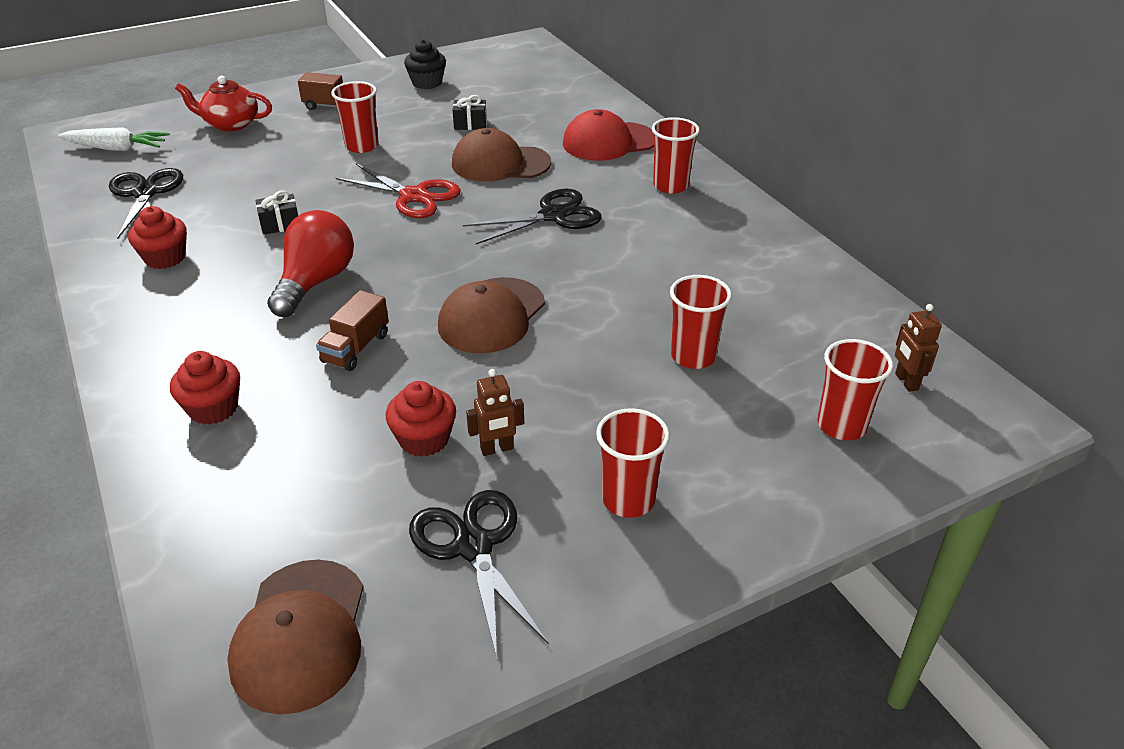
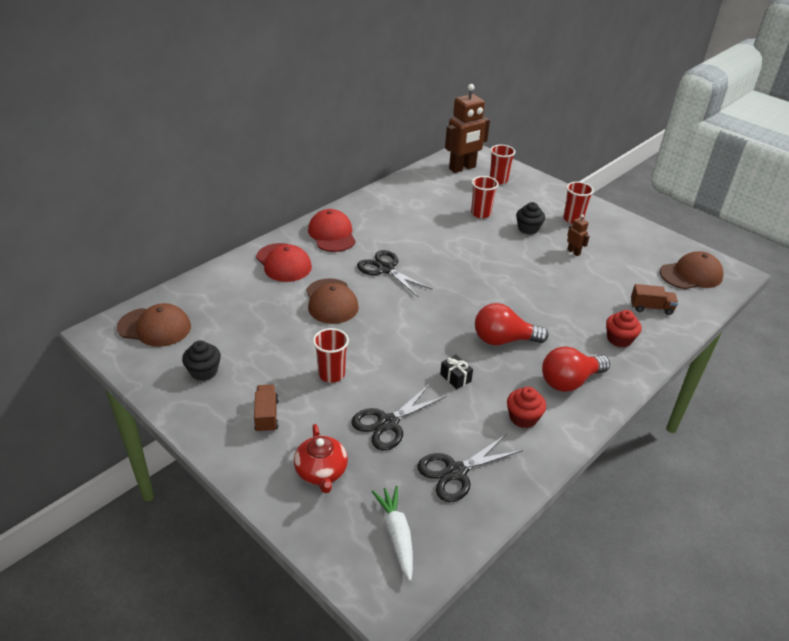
camera: 110 degrees left, 0 degrees up
(182, 318) = (569, 381): none -> red light bulb
(356, 348) = (545, 307): brown truck -> brown truck (651, 308)
(413, 196) = (390, 328): red scissors -> none
(424, 439) = (584, 271): red cupcake -> none
(470, 124) = (276, 328): black gift -> none
(474, 546) = (623, 247): black scissors -> black scissors (388, 423)
(491, 316) = (490, 271): brown cap -> brown cap (155, 327)
(612, 408) = (528, 229): none -> black cupcake
(670, 186) = (332, 234): red cup -> red cap
(906, 382) = (462, 168): brown robot -> brown robot, size x2.29

